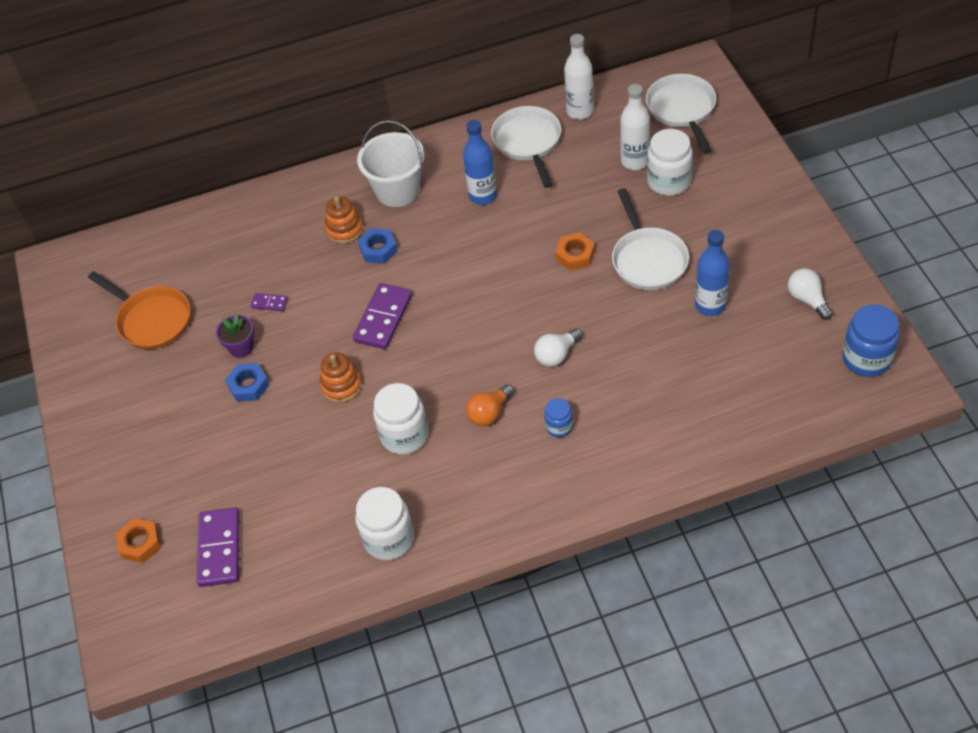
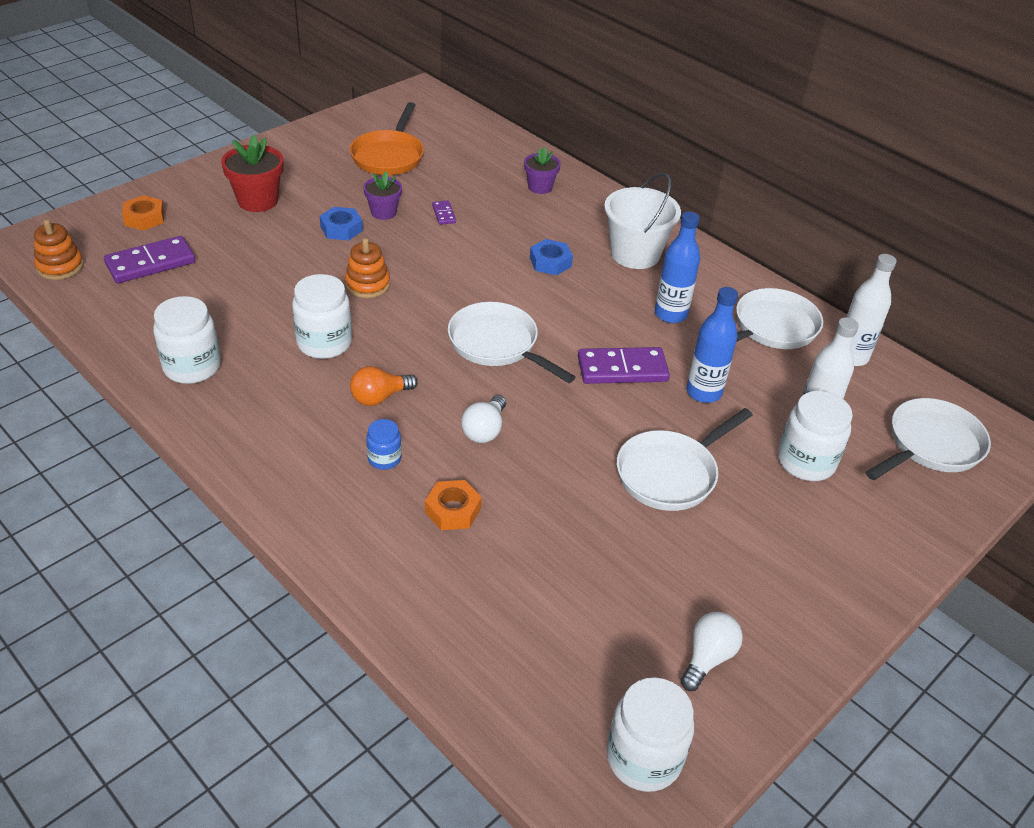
camera: 55 degrees right, 10 degrees down
(165, 442) = (258, 201): none -> red flower pot
(269, 222) = (540, 187): none -> purple flower pot
(344, 229) = (561, 234): orange stacking toy -> orange stacking toy (60, 267)
(383, 318) = (465, 289): purple domino -> purple domino (622, 369)
(464, 317) = (497, 344): none -> white pan
(489, 413) = (379, 397): orange light bulb -> orange light bulb turned 45 degrees counterclockwise
(557, 355) = (484, 430): white light bulb -> white light bulb turned 90 degrees counterclockwise
(575, 255) = (636, 408): orange nut -> orange nut (453, 510)
(710, 305) = (635, 552): blue bottle -> blue bottle (703, 392)
(866, 359) = (643, 758): blue jar -> white jar

